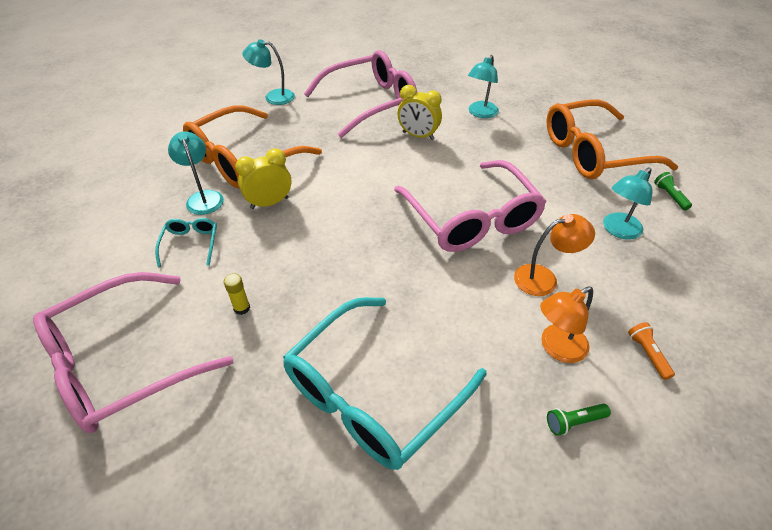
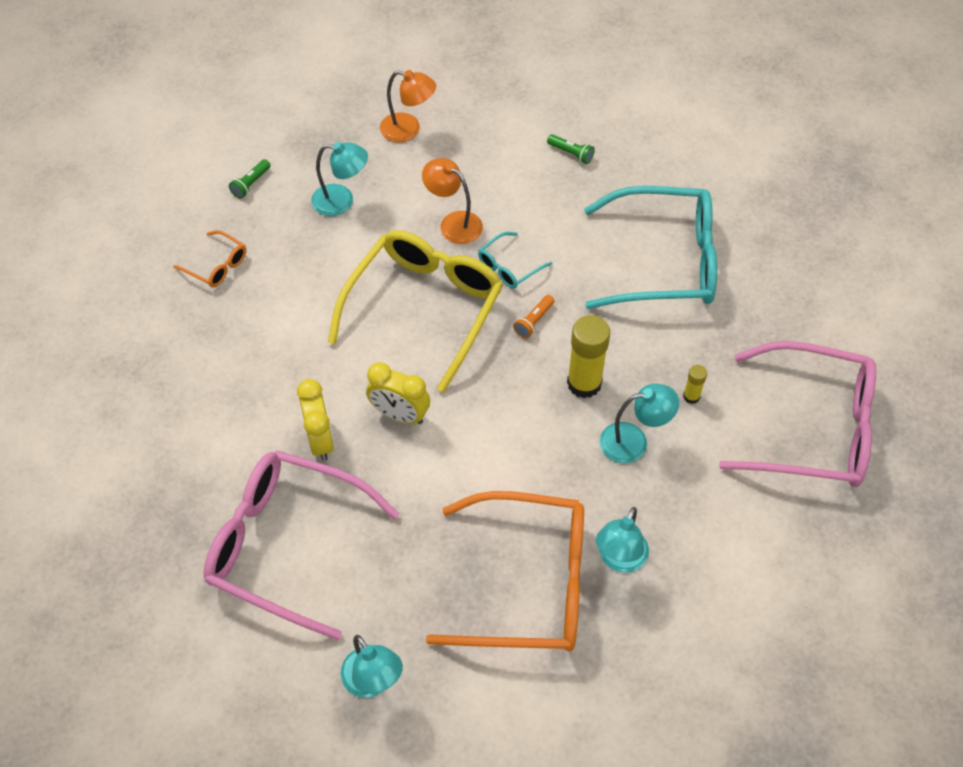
camera: 130 degrees left, 10 degrees up
(190, 244) = (680, 504): turquoise glasses -> turquoise glasses (509, 267)
(269, 203) = (565, 489): yellow clock -> yellow clock (400, 414)
(324, 258) = (584, 383): none -> yellow glue stick
(471, 218) = (424, 309): pink glasses -> yellow glasses
(480, 113) = (214, 408): turquoise lamp -> turquoise lamp (633, 441)
(557, 348) = (519, 186): orange lamp -> orange lamp (408, 130)
(594, 153) = (216, 265): orange glasses -> orange glasses, size x0.43
(647, 354) = (474, 138): orange flashlight -> orange flashlight (534, 321)

